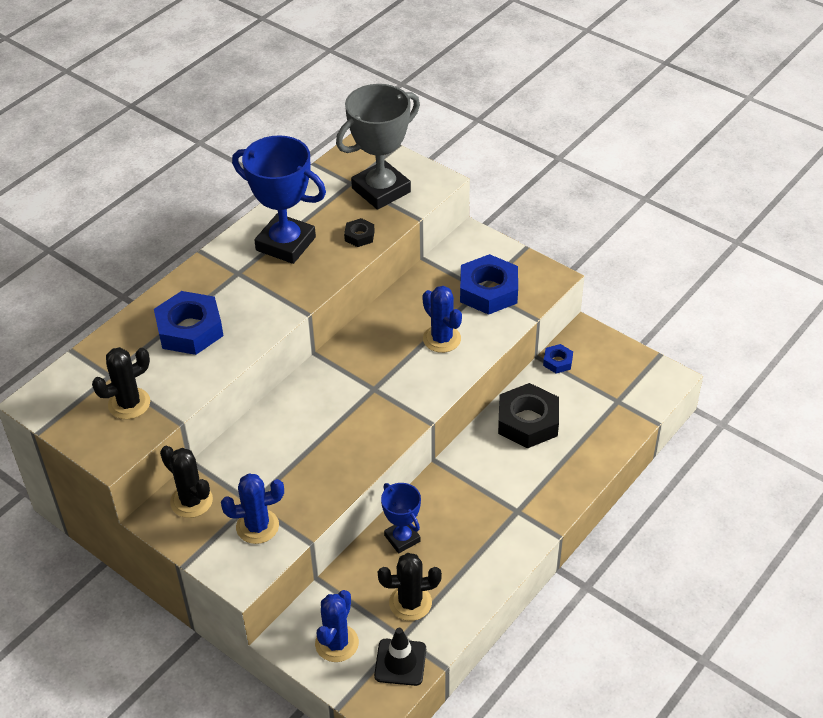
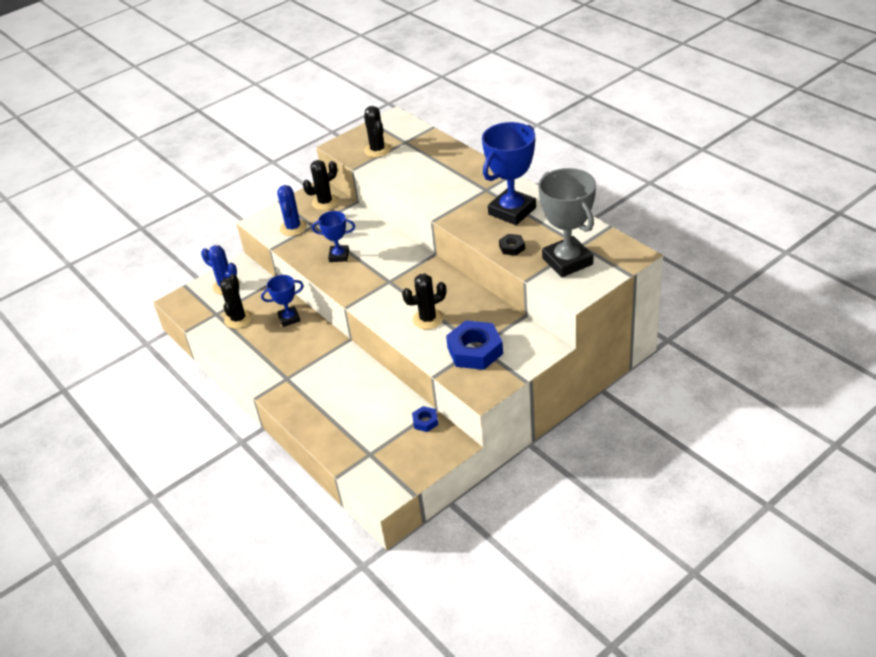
camera: 105 degrees right, 5 degrees down
(190, 329) = (435, 170): blue nut -> none
(324, 454) = (339, 256): none -> blue trophy
(400, 662) = (199, 312): black traffic cone -> none
(442, 339) = (428, 319): blue cactus -> black cactus
(528, 421) = (367, 394): black nut -> none

